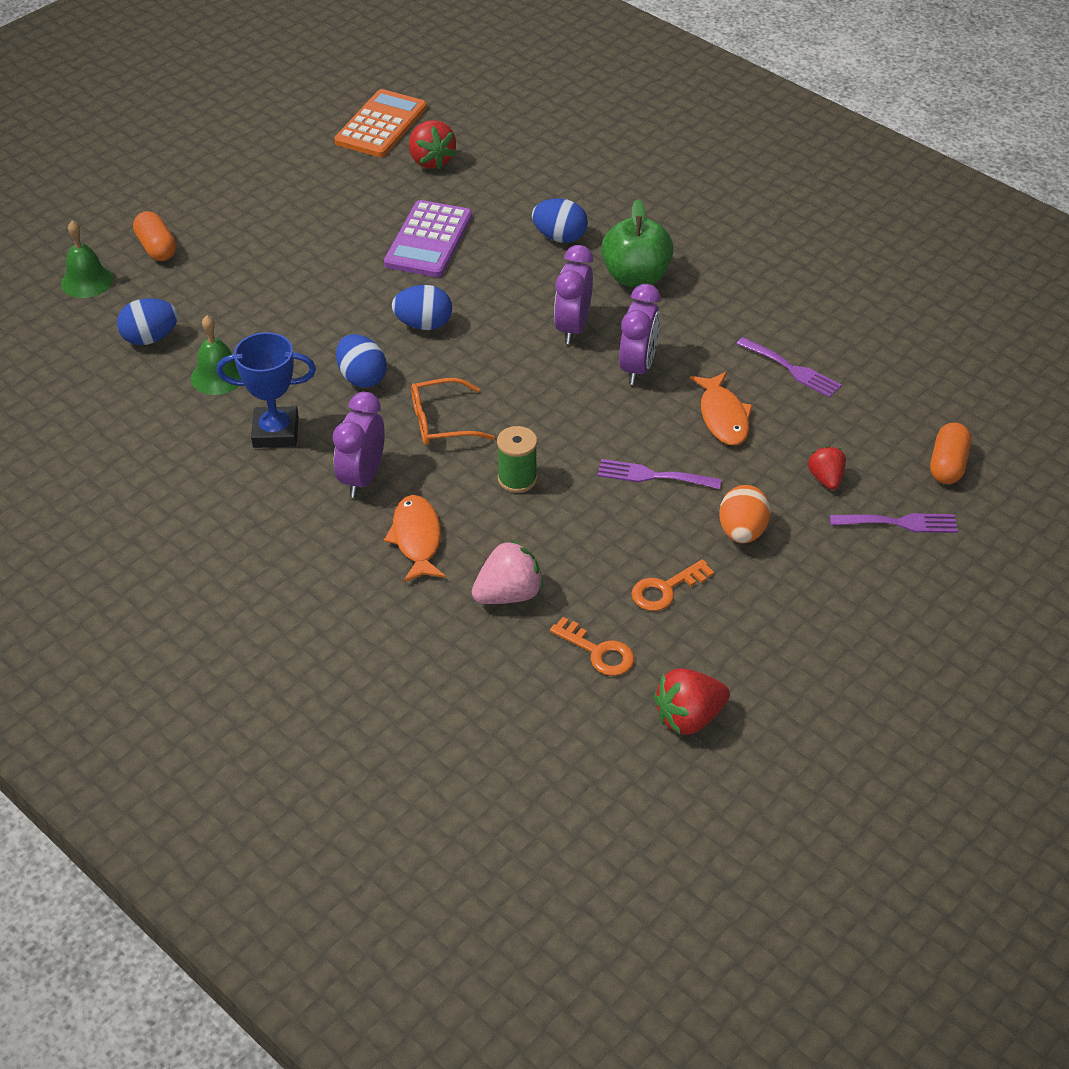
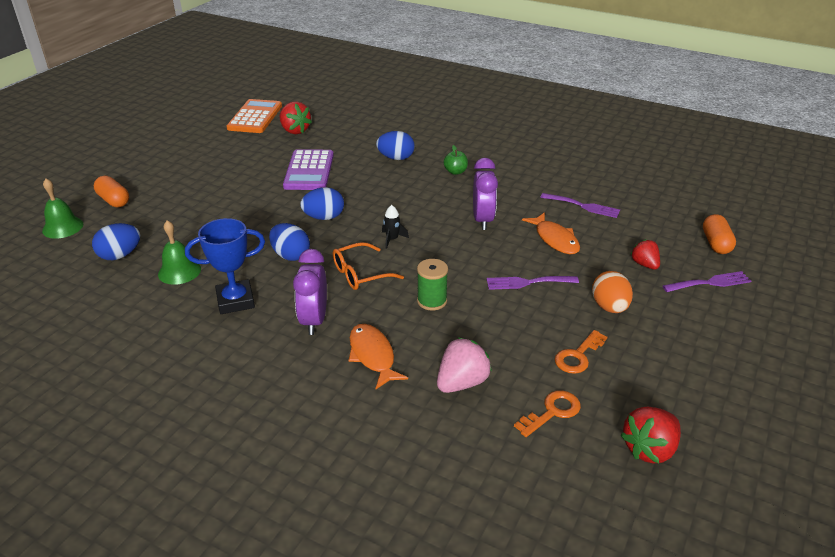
camera: 15 degrees left, 10 degrees down
(502, 376) = (392, 239): none -> black rocket
(573, 328) = (428, 204): purple clock -> none
(598, 652) = (552, 412): orange key -> orange key turned 60 degrees counterclockwise
(636, 277) = (455, 172): green apple -> green apple, size x0.51

